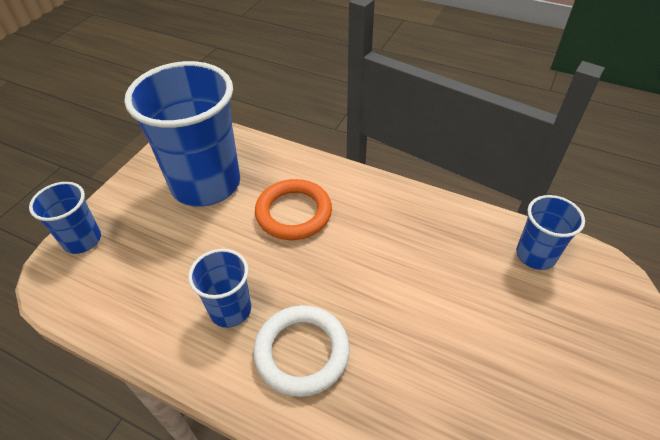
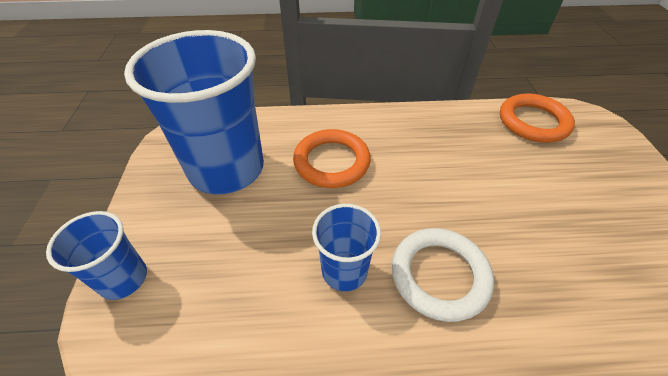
camera: 30 degrees left, 0 degrees up
(535, 255) = (533, 122): blue cup -> orange ring

